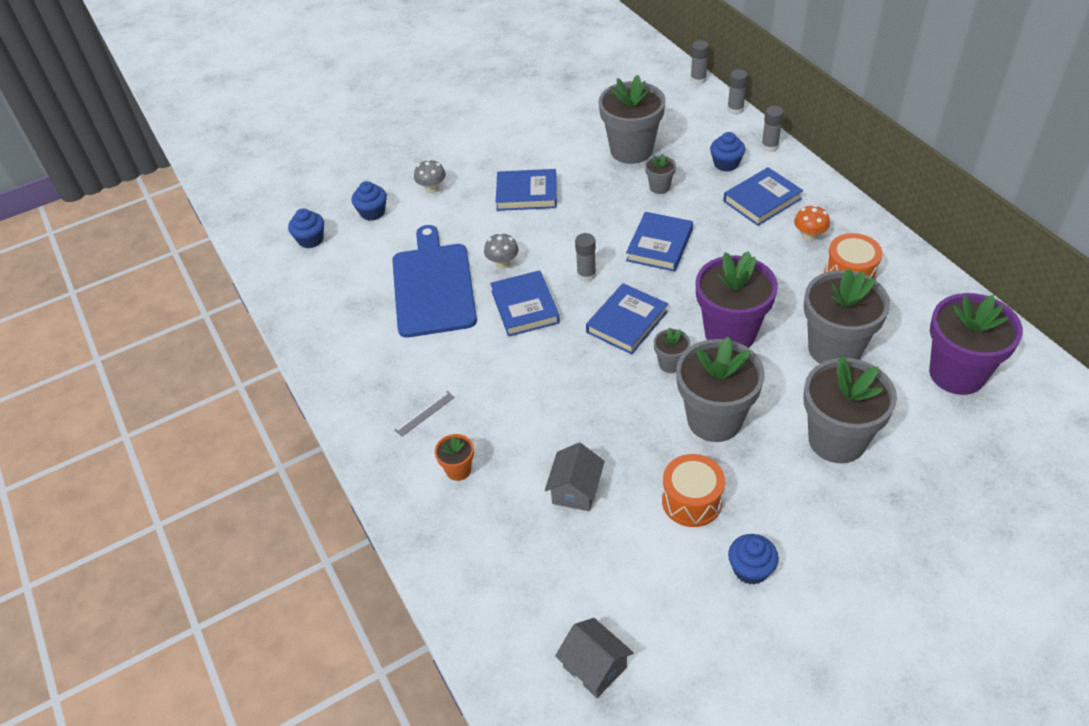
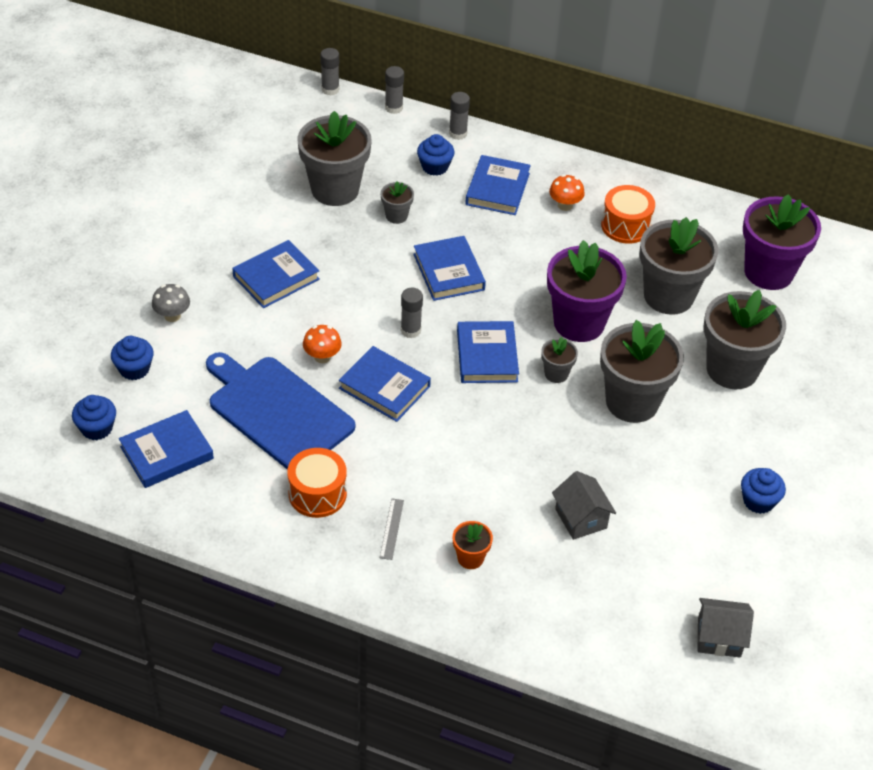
camera: 45 degrees left, 0 degrees up
(335, 277) = (167, 453): none -> blue book
(503, 263) = (322, 357): grey mushroom -> orange mushroom
(691, 501) = (673, 475): orange drum -> orange drum (317, 494)

